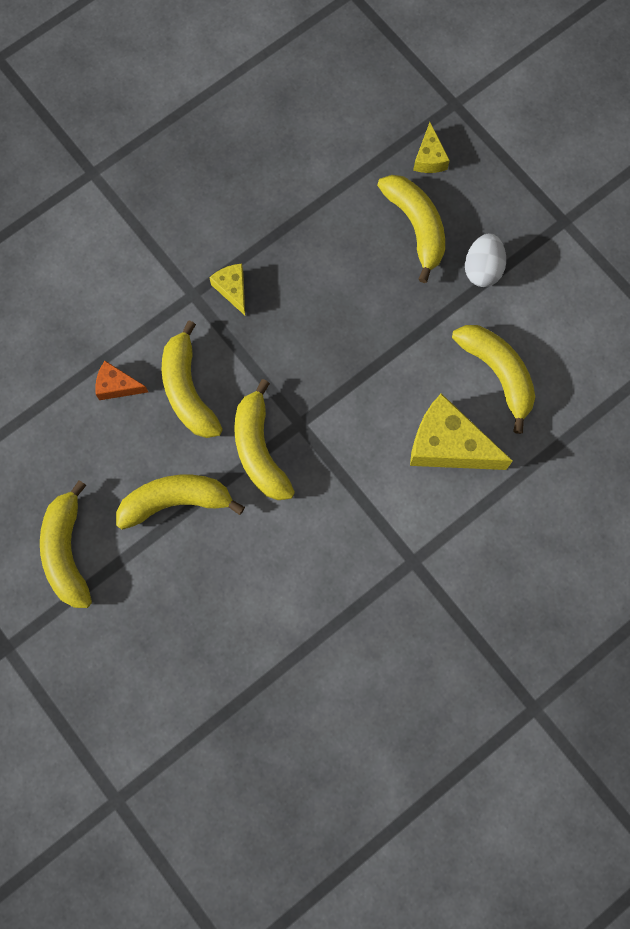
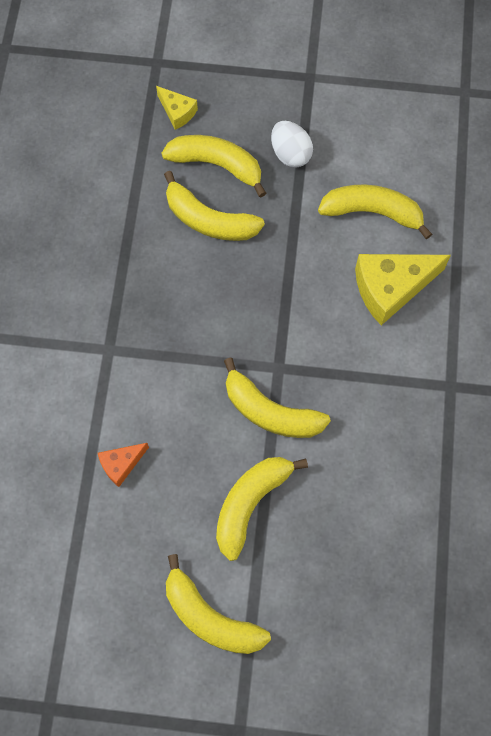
camera: 45 degrees left, 5 degrees down
(188, 390) = (176, 419): yellow banana -> yellow banana (209, 220)
(232, 289) = (133, 320): yellow cheese -> none

